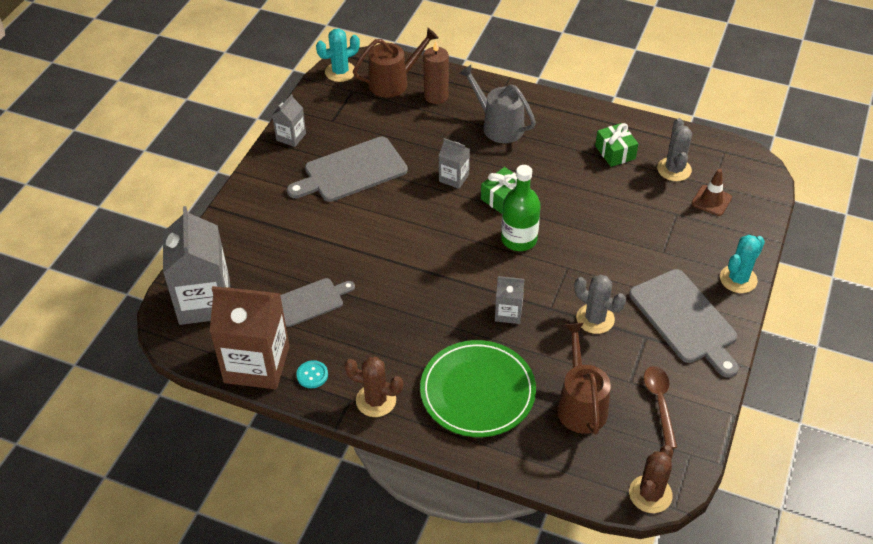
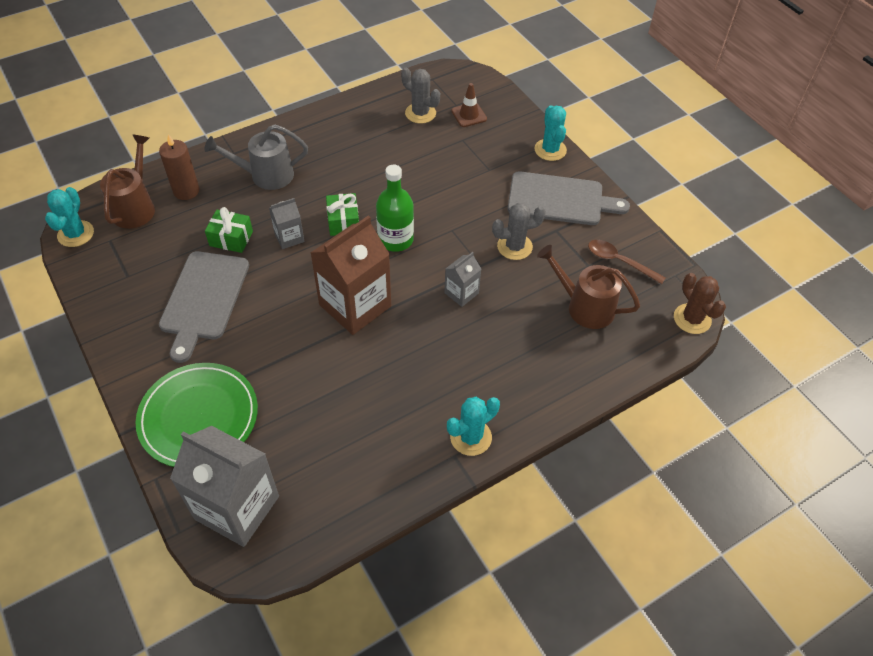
camera: 55 degrees left, 5 degrees up
(257, 364) = (352, 506): brown carton -> brown carton (355, 305)
(291, 137) = (110, 317): grey carton -> none
(311, 301) = (321, 420): grey cutting board -> none
(312, 375) = (403, 469): turquoise button -> none
(376, 400) = (471, 437): brown cactus -> turquoise cactus
(477, 391) = (520, 362): green plate -> green plate (199, 417)
(615, 152) = (370, 131): green gift -> green gift (231, 238)

